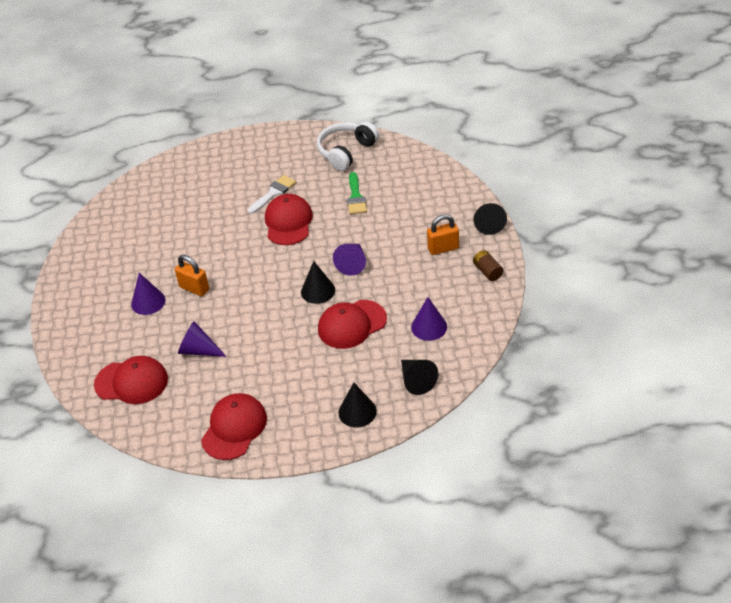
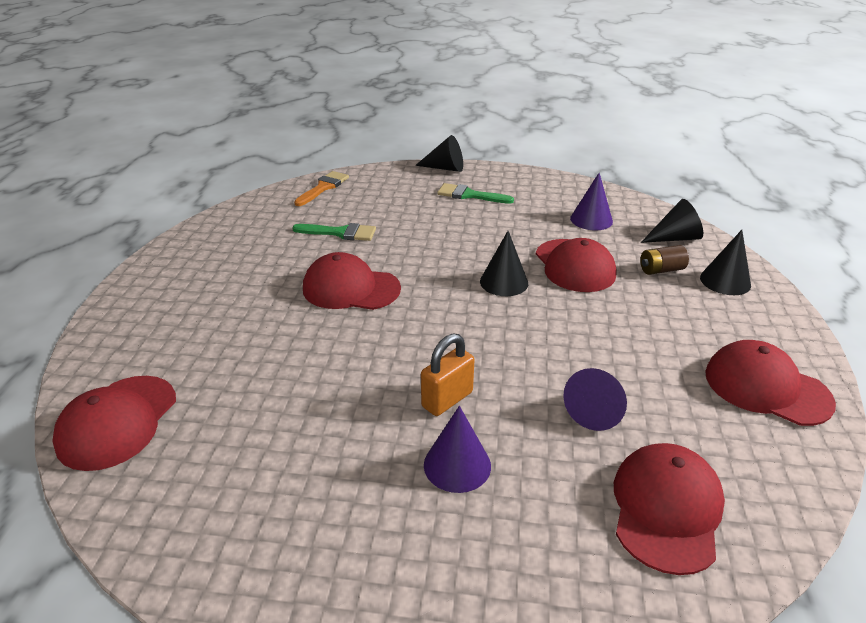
camera: 80 degrees left, 10 degrees down
(156, 181) = (117, 422): none -> red cap
(273, 193) = (276, 293): white brush -> none
(346, 152) = (244, 228): white headphones -> none
(352, 263) = (464, 251): purple cone -> none
(421, 167) = (323, 187): none -> orange brush
(443, 248) = (469, 195): orange padlock -> green brush
(487, 271) = (517, 179): brown battery -> brown battery (661, 270)

